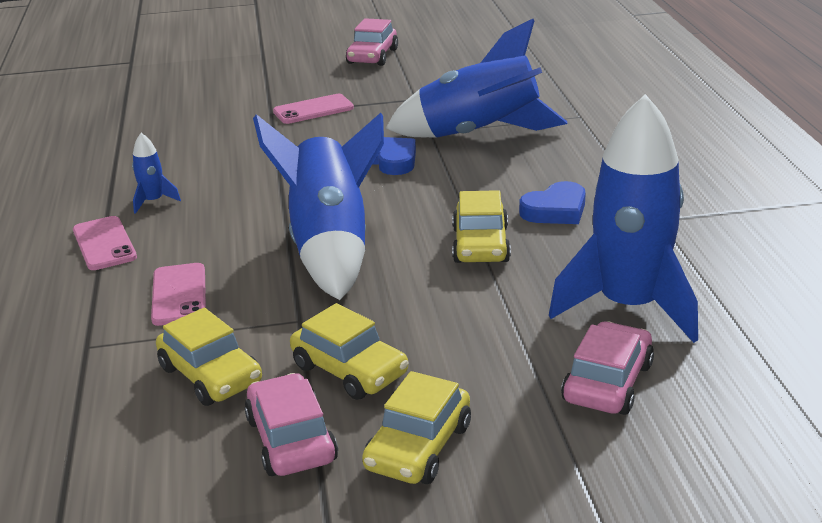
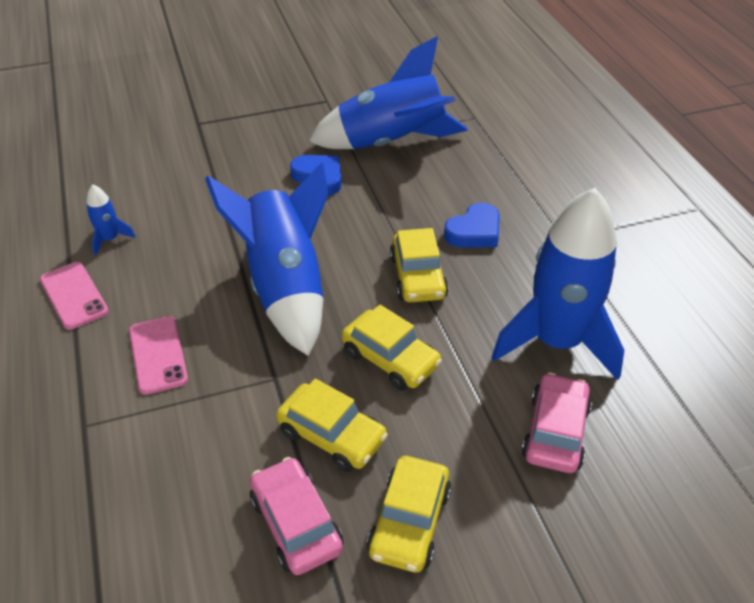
camera: 10 degrees left, 15 degrees up
(211, 375) = (207, 452): yellow car -> yellow car (390, 359)
(313, 110) = (236, 117): pink phone -> none
(372, 56) = (277, 49): pink car -> none

